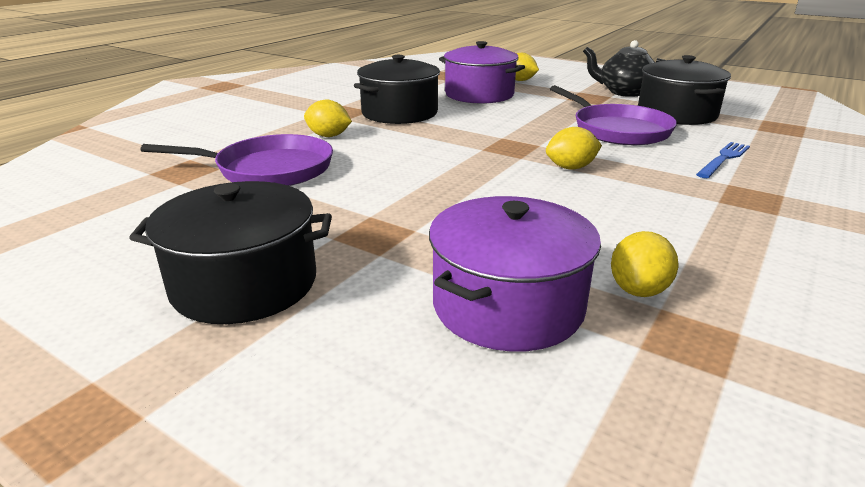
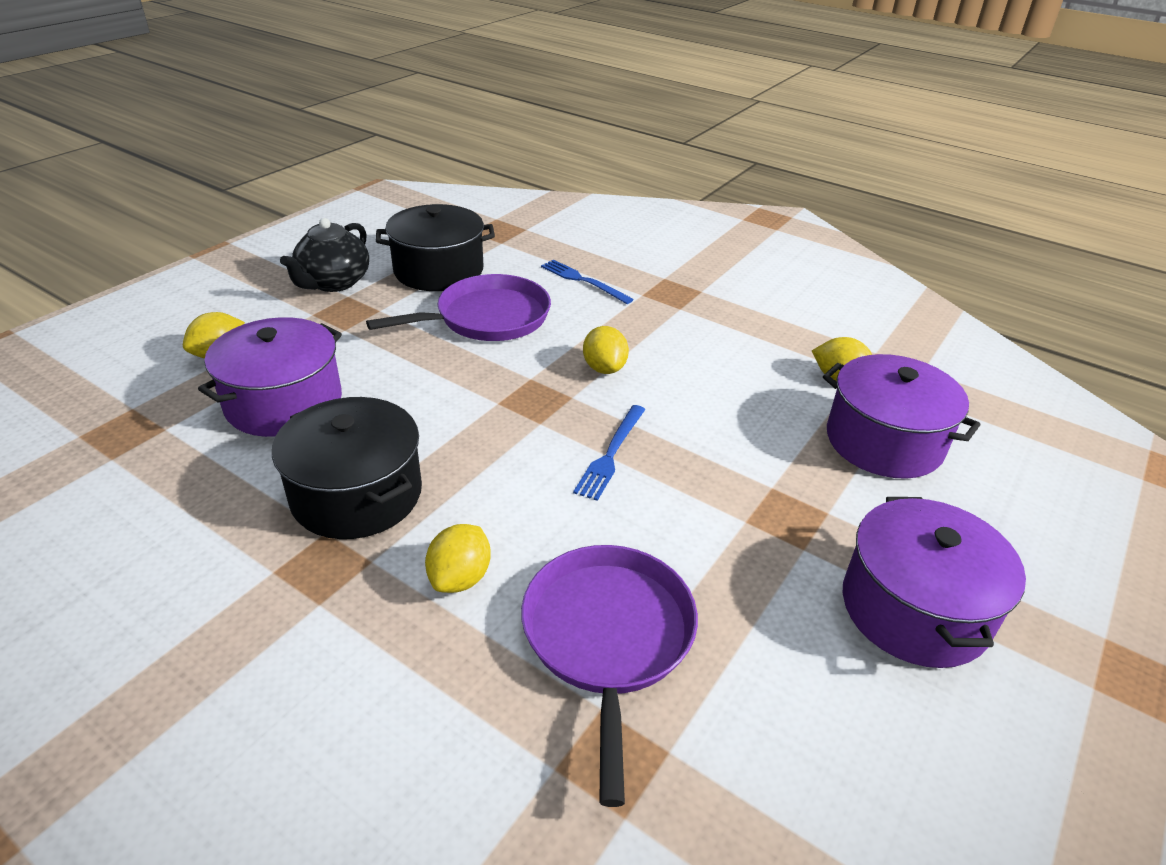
camera: 90 degrees left, 10 degrees up
(244, 283) = (914, 609): black pot -> purple pot
(450, 170) = (611, 454): none -> blue fork

